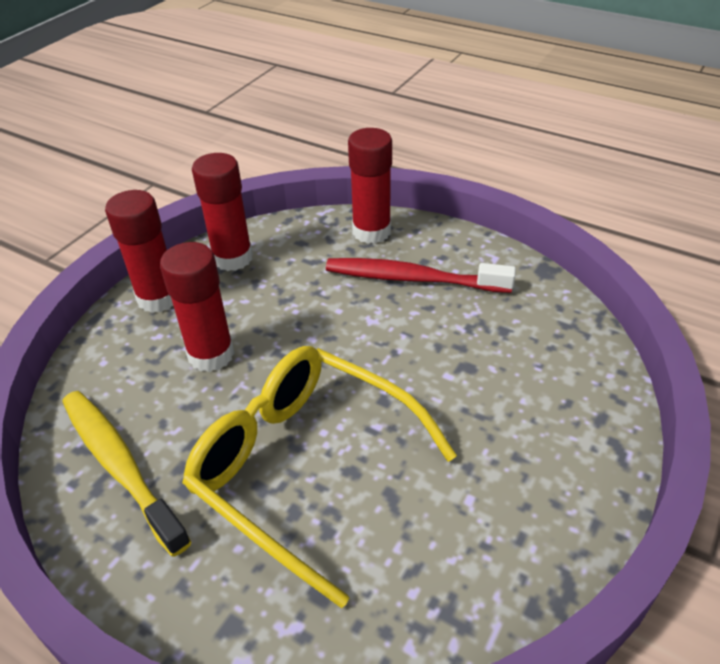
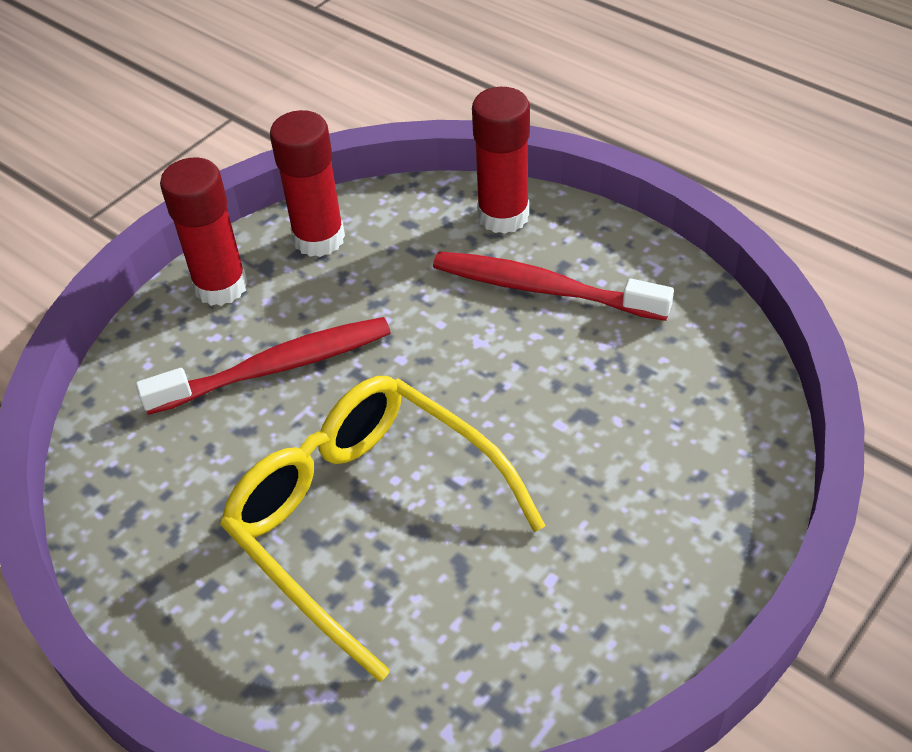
camera: 10 degrees right, 5 degrees up
(120, 466) = (157, 495): yellow toothbrush -> none
(211, 354) = (276, 368): red glue stick -> red toothbrush

